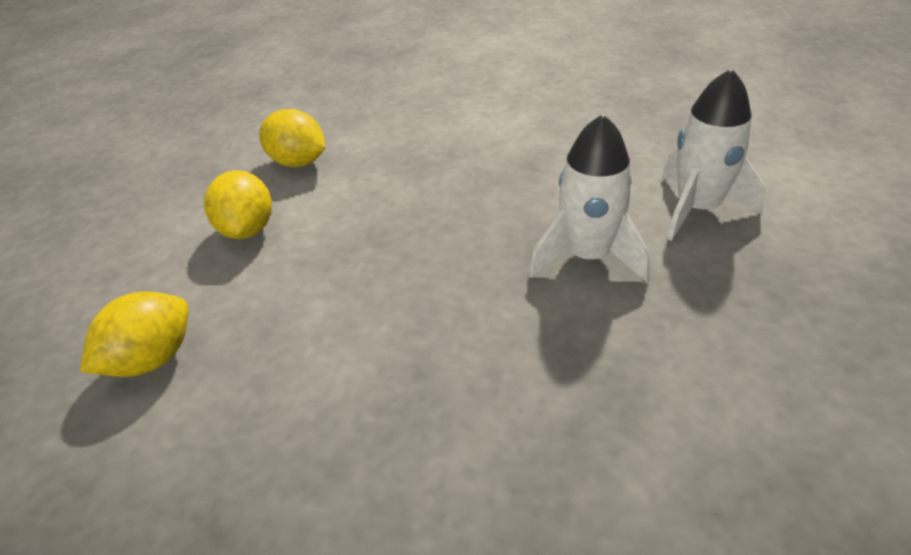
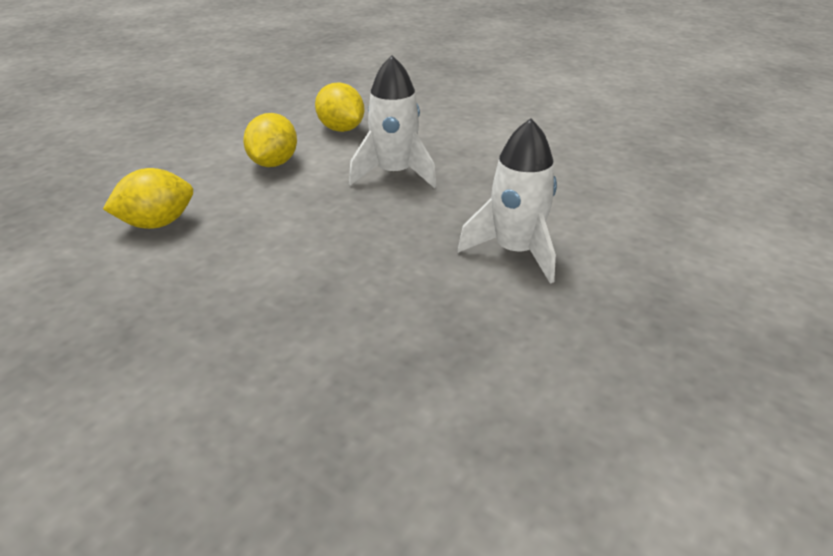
camera: 20 degrees right, 5 degrees down
(697, 208) = (641, 244): white rocket -> white rocket (394, 173)

